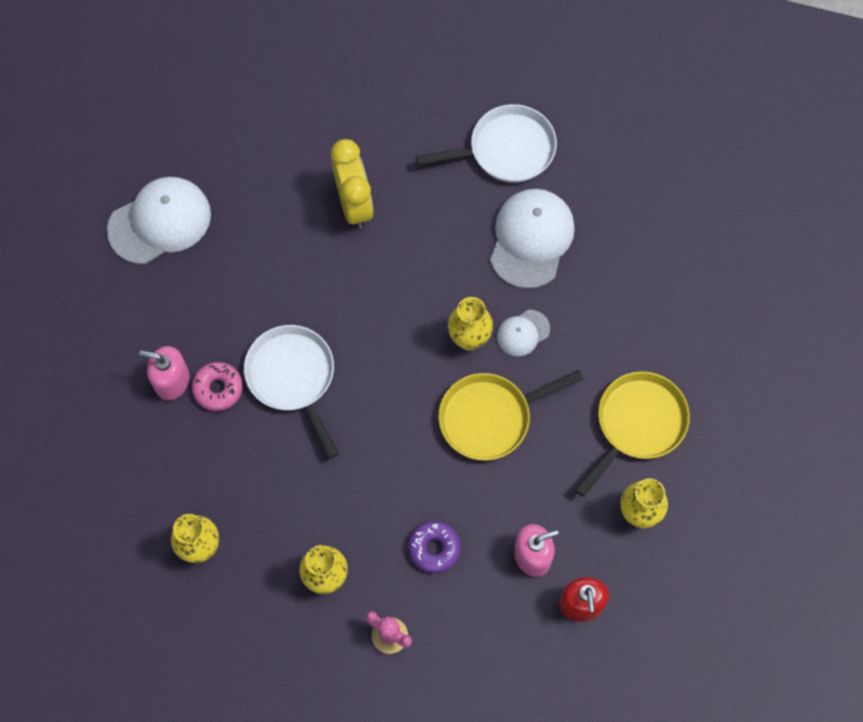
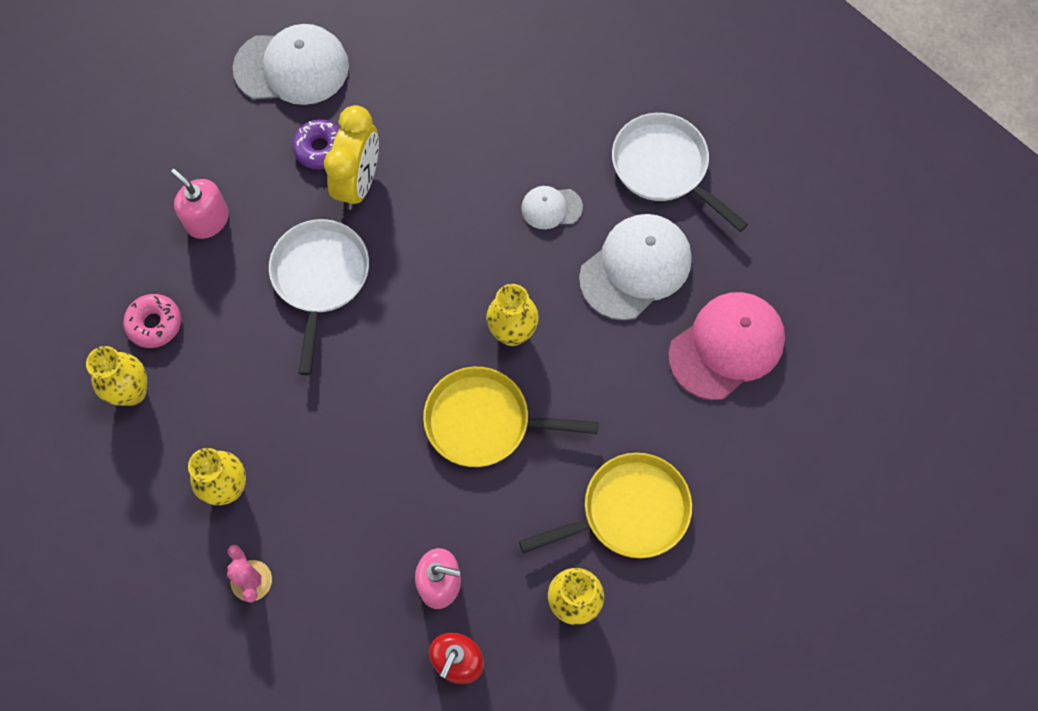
camera: 30 degrees right, 0 degrees up
(218, 389) = (244, 251): pink donut -> pink donut (154, 324)
(354, 204) = (483, 144): yellow clock -> yellow clock (359, 183)
(434, 548) = (348, 520): purple donut -> purple donut (320, 148)
(506, 150) = (664, 168): white pan -> white pan turned 150 degrees counterclockwise
(523, 333) = (569, 356): white cap -> white cap (551, 208)
(634, 262) = (726, 346): none -> pink cap

